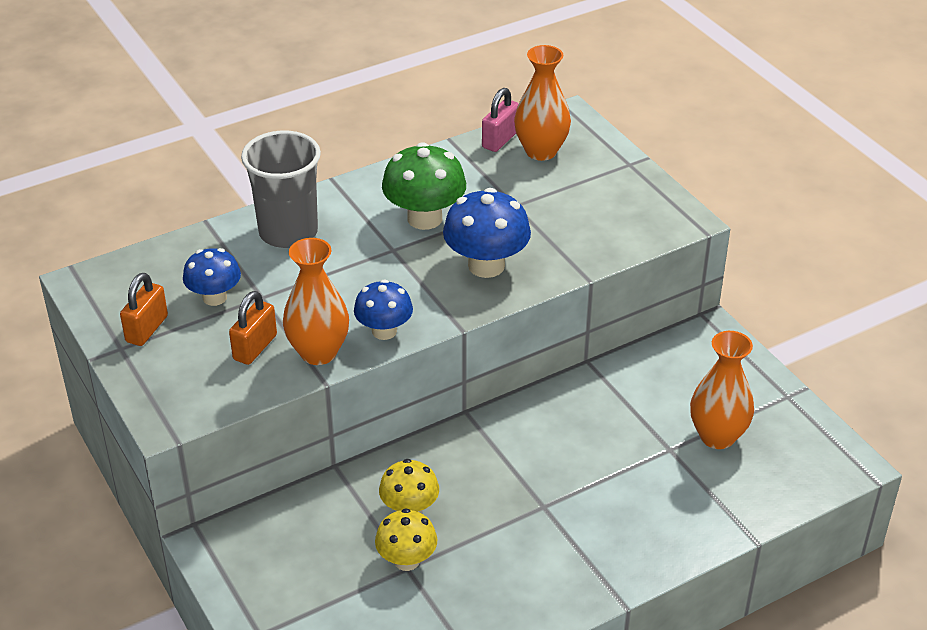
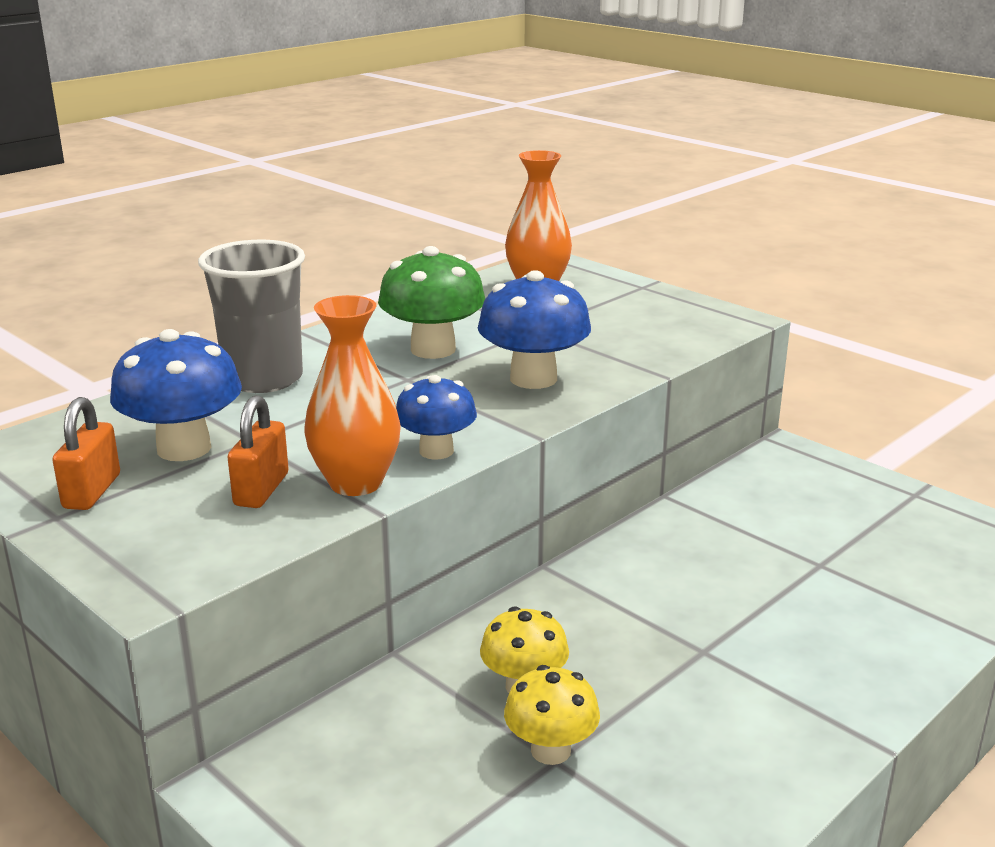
camera: 15 degrees left, 15 degrees down
(214, 297) = (184, 448): blue mushroom -> blue mushroom, size x1.55
(500, 140) = (485, 283): pink padlock -> none
(717, 436) = (866, 543): orange vase -> none

